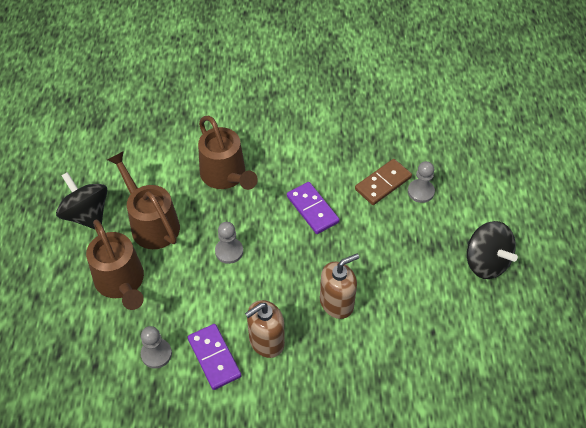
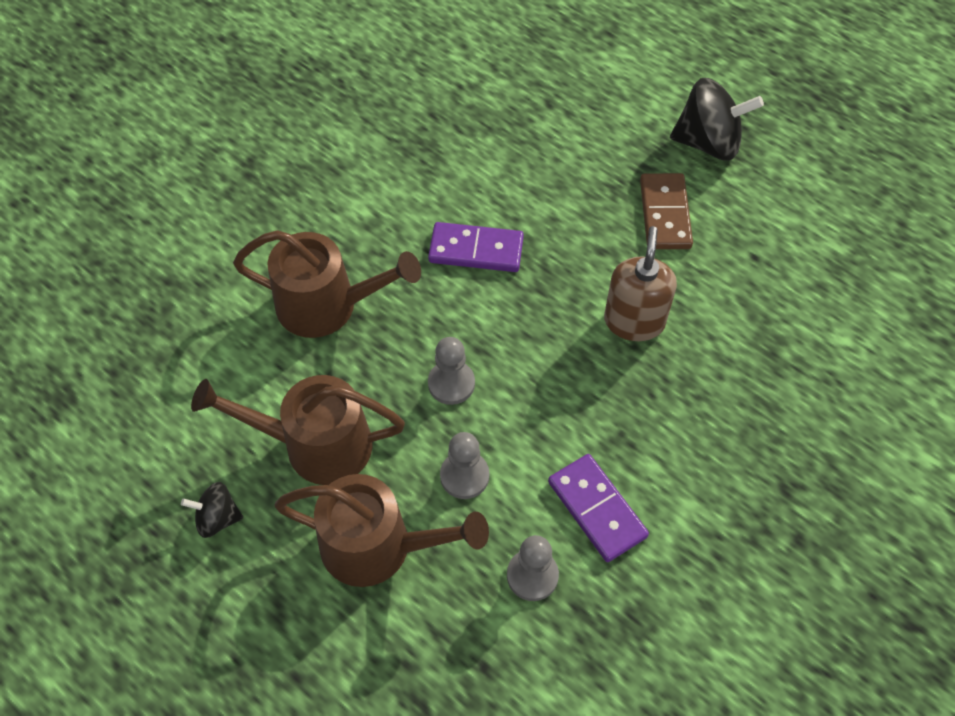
camera: 50 degrees left, 5 degrees up
(87, 215) = (217, 518): black spinning top -> black spinning top, size x0.54
(214, 358) = (596, 509): purple domino -> purple domino turned 45 degrees clockwise
(266, 341) = (623, 434): brown soap dispenser -> none
(383, 183) = (510, 154): brown domino -> brown domino (665, 214)
(421, 192) = (557, 129): grey pawn -> grey pawn (464, 476)

